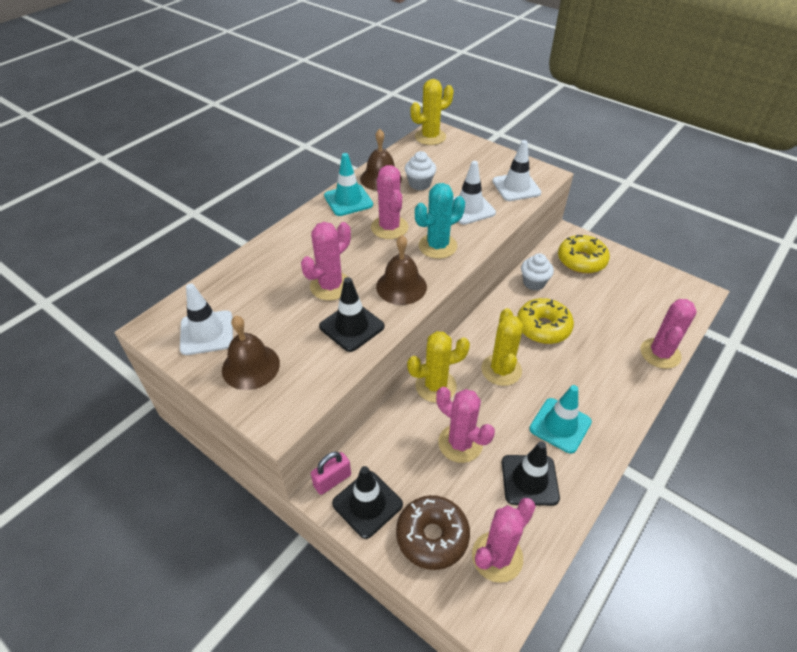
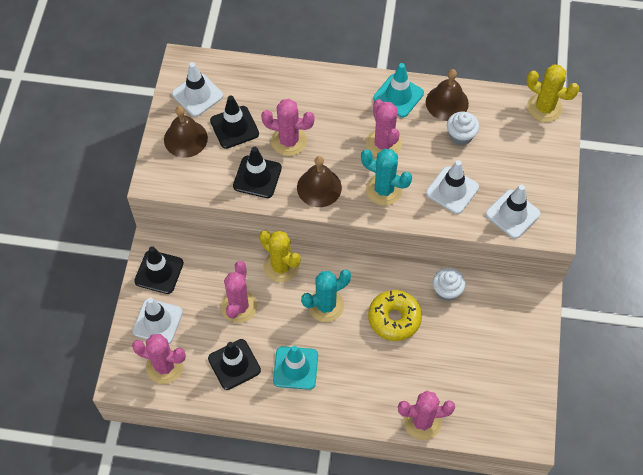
camera: 60 degrees right, 15 degrees up
(276, 320) = (234, 127): none -> black traffic cone
(332, 480) = (164, 242): pink padlock -> none
(389, 227) = (383, 144): pink cactus -> pink cactus turned 60 degrees counterclockwise
(432, 536) = (157, 321): brown donut -> white traffic cone
(501, 370) = (326, 305): yellow cactus -> turquoise cactus
(581, 260) = (506, 320): yellow donut -> none

